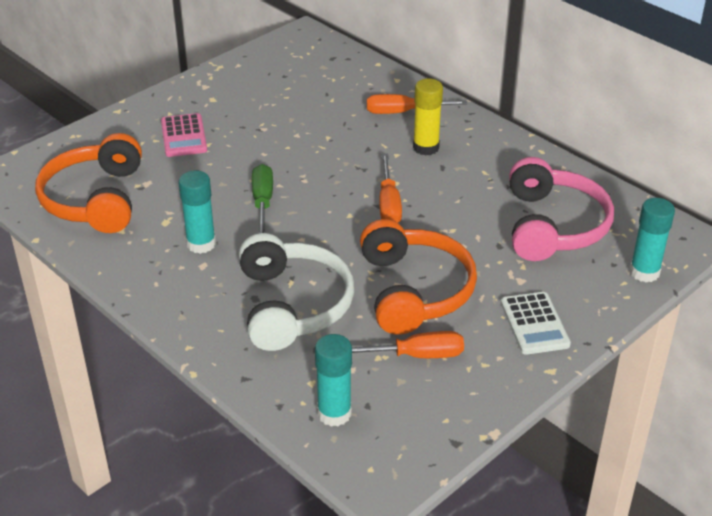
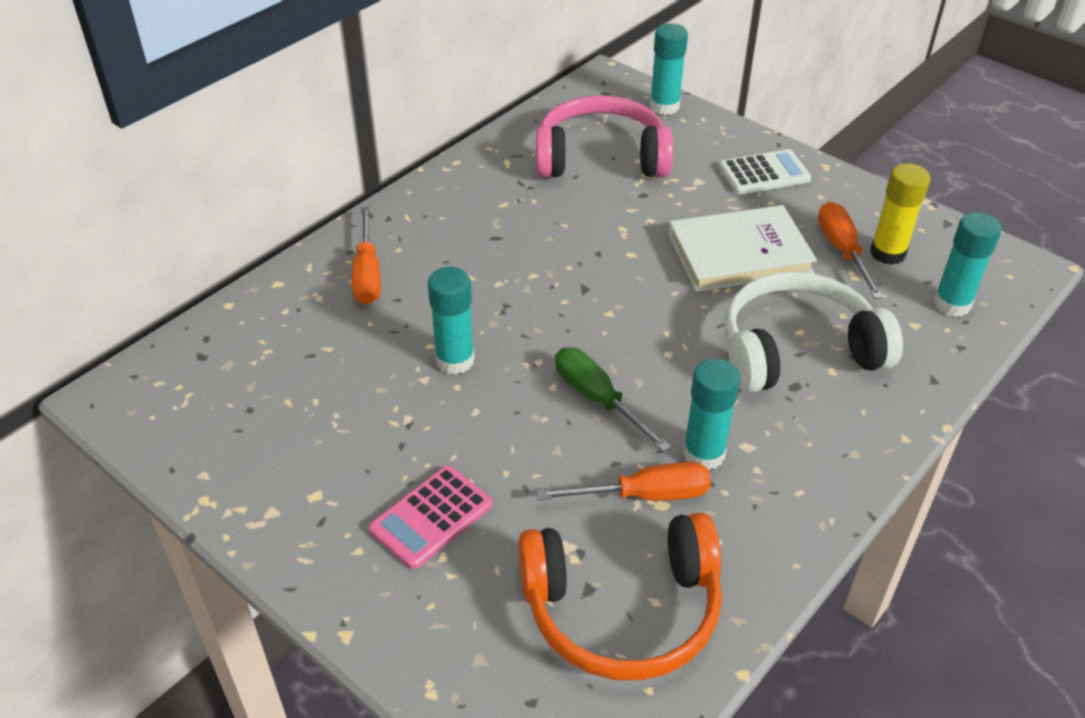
camera: 95 degrees left, 5 degrees up
(184, 136) = (431, 517): pink calculator -> pink calculator turned 150 degrees clockwise
(262, 203) = (598, 399): green screwdriver -> green screwdriver turned 60 degrees clockwise
(311, 146) = (455, 360): none -> turquoise glue stick
(389, 204) = (580, 279): orange screwdriver -> orange screwdriver (644, 495)
(414, 290) = (739, 254): orange headphones -> white book
(426, 147) = (454, 251): yellow glue stick -> yellow glue stick (887, 253)

